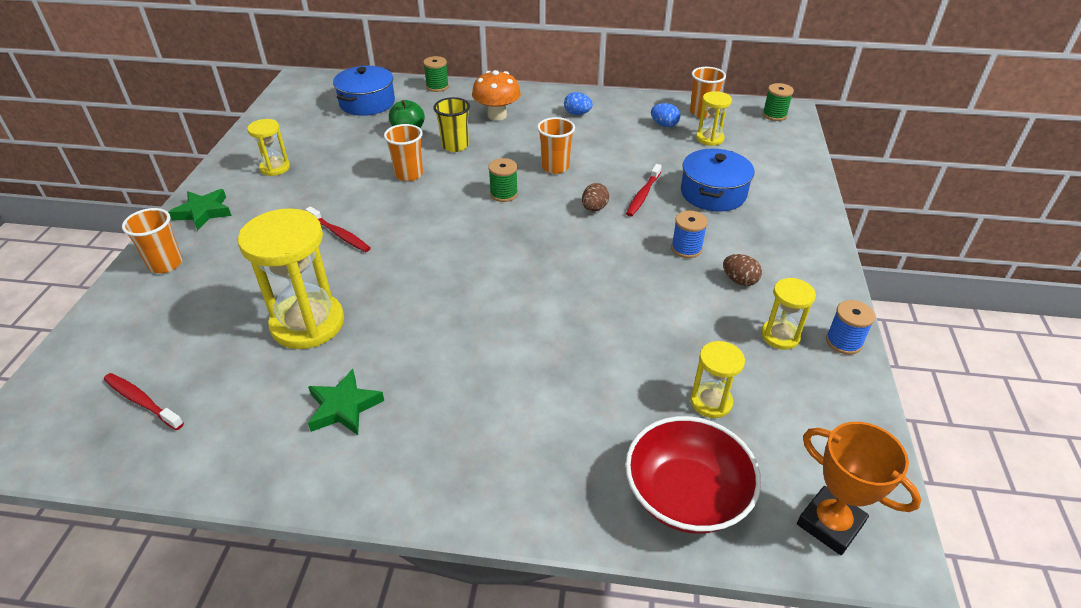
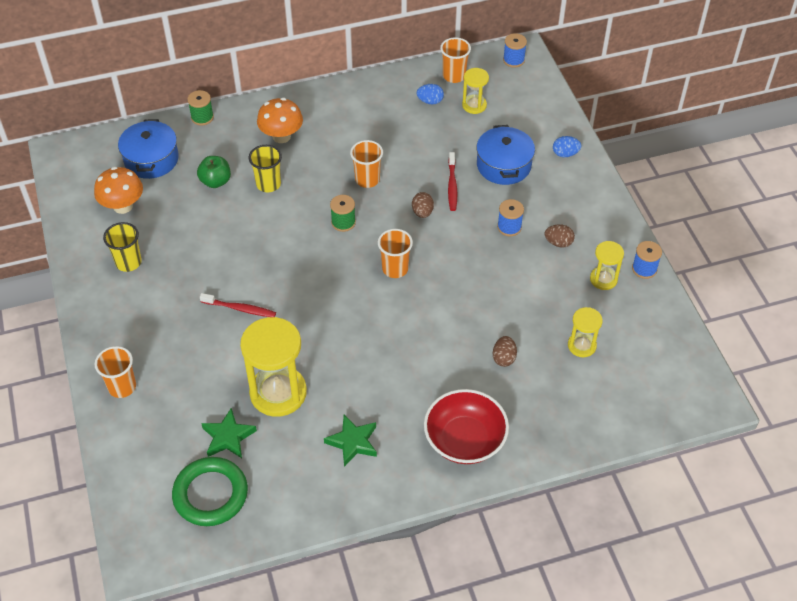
camera: 25 degrees left, 10 degrees up
(142, 401) = (210, 494): red toothbrush -> green ring
(203, 212) = (107, 329): green star -> green star (228, 437)
(275, 168) = (128, 262): yellow hourglass -> yellow cup
(311, 127) = (123, 206): none -> orange mushroom
(409, 174) = (251, 229): orange cup -> orange cup (395, 269)
(577, 114) = (350, 111): blue egg -> blue egg (565, 154)
(596, 380) = (504, 358): none -> brown egg
(686, 495) = (595, 412): red bowl -> red bowl (465, 440)
(774, 115) = (513, 60): green spool -> blue spool
(830, 524) = (679, 397): orange trophy -> none

